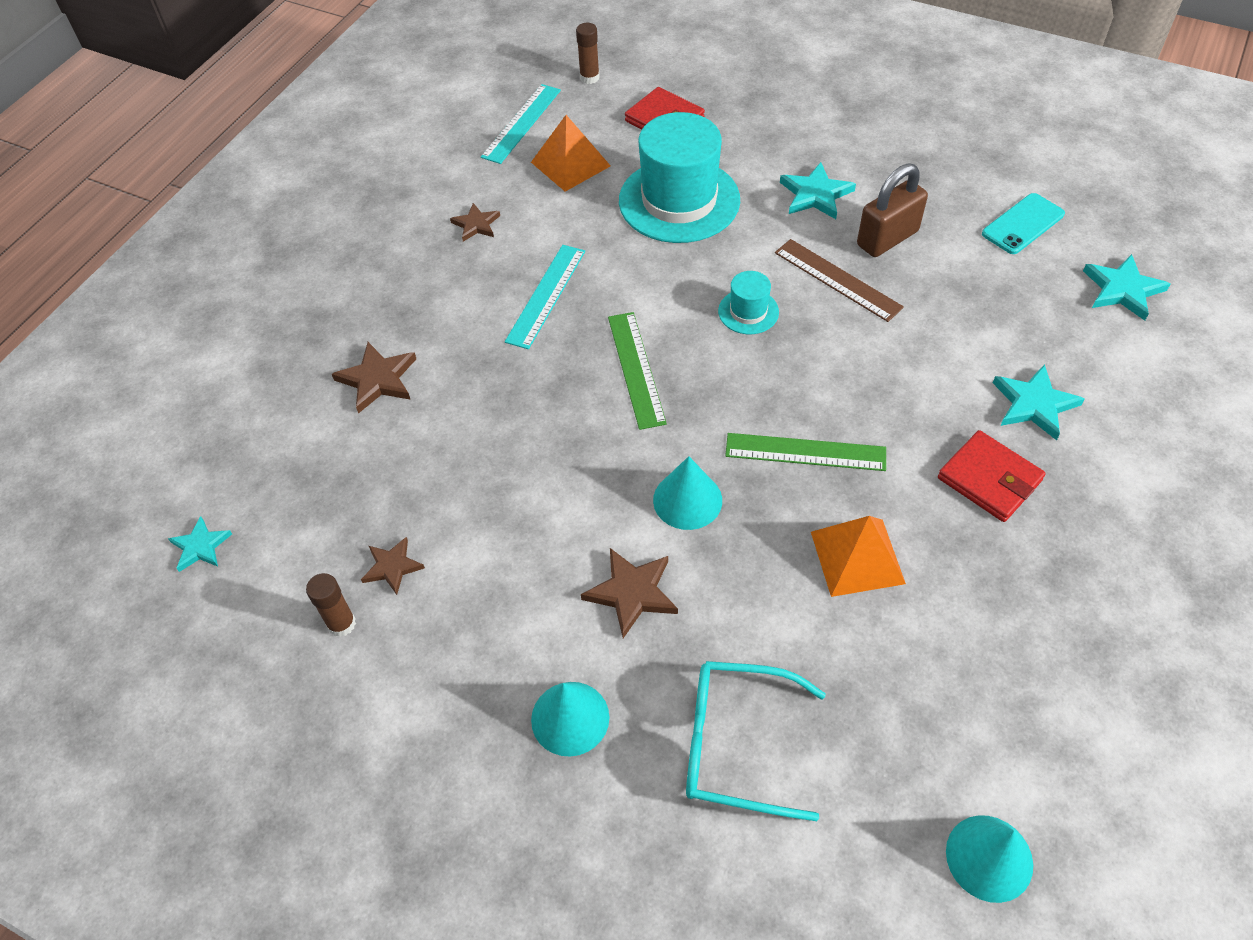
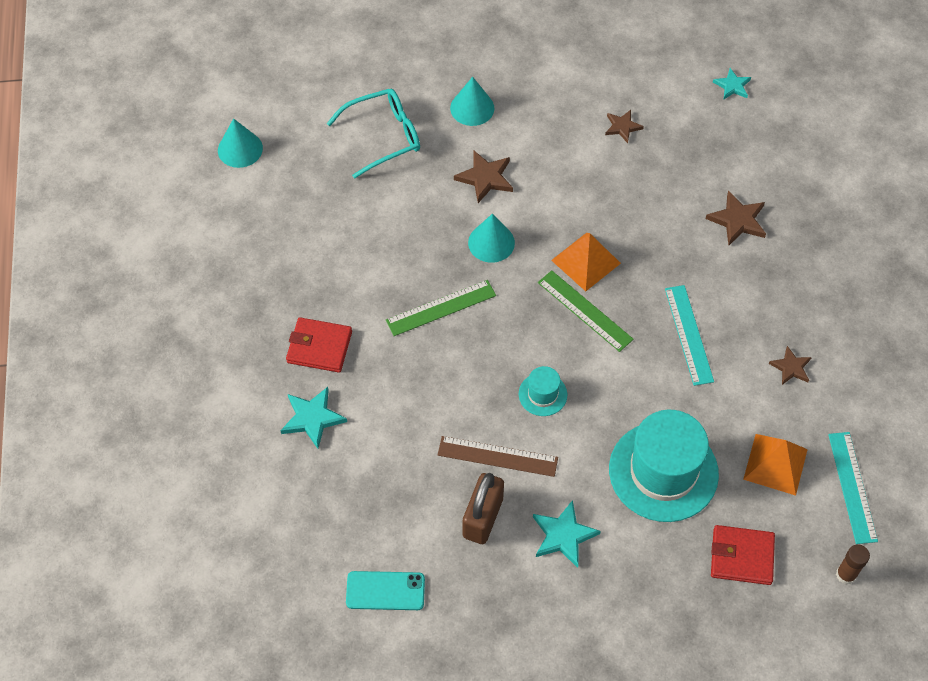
camera: 145 degrees right, 5 degrees up
(341, 624) = (621, 90): brown glue stick -> none
(857, 557) = (374, 258): orange pyramid -> orange pyramid (586, 261)
(1023, 224) = (385, 591): turquoise phone -> turquoise phone turned 75 degrees clockwise
(1122, 290) = (284, 558): turquoise star -> none

